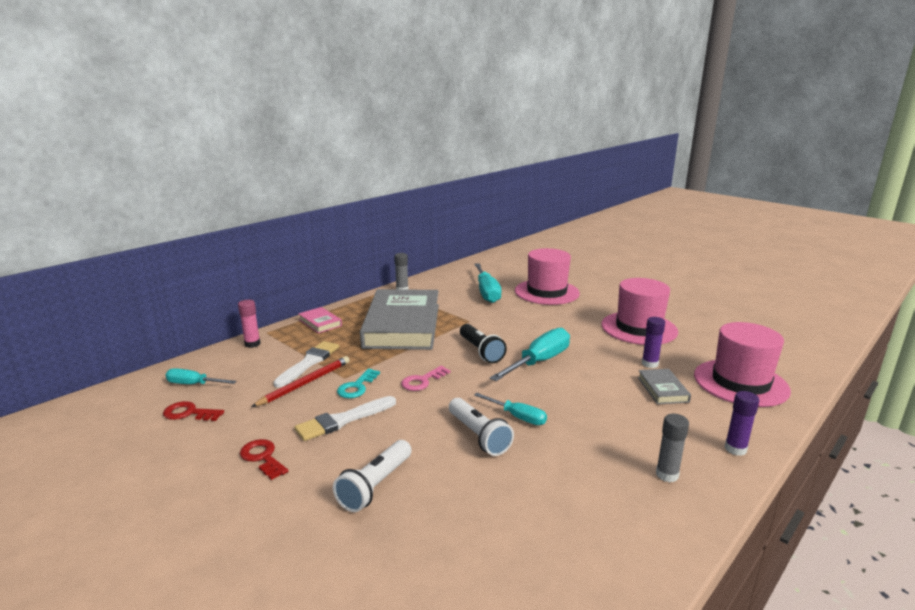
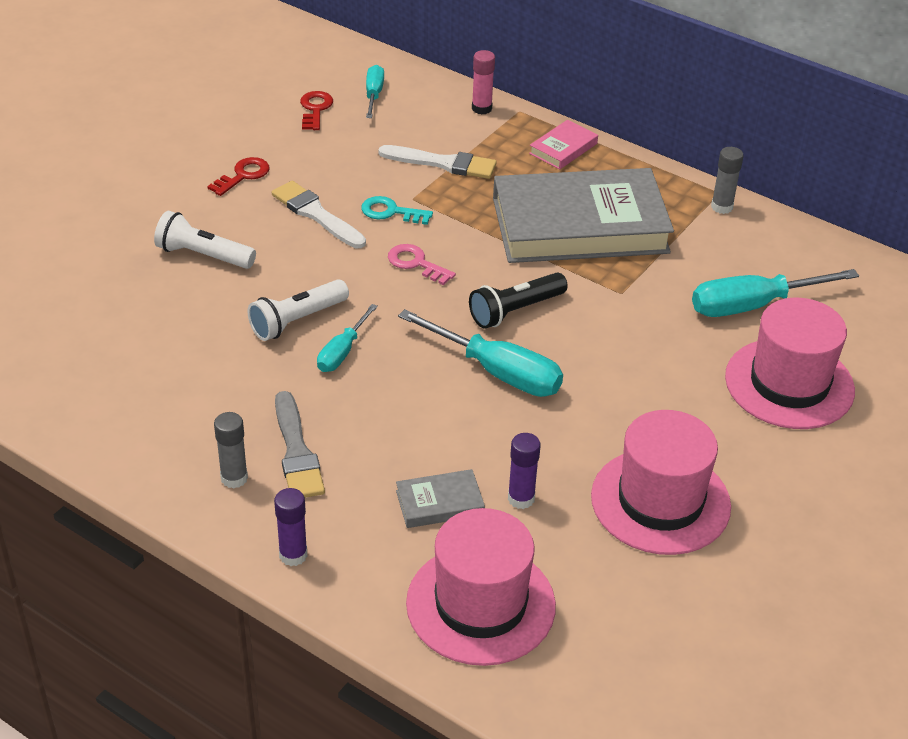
camera: 80 degrees right, 20 degrees up
(305, 383) = (391, 171): red pencil -> none
(629, 443) = (296, 451): none -> grey brush

